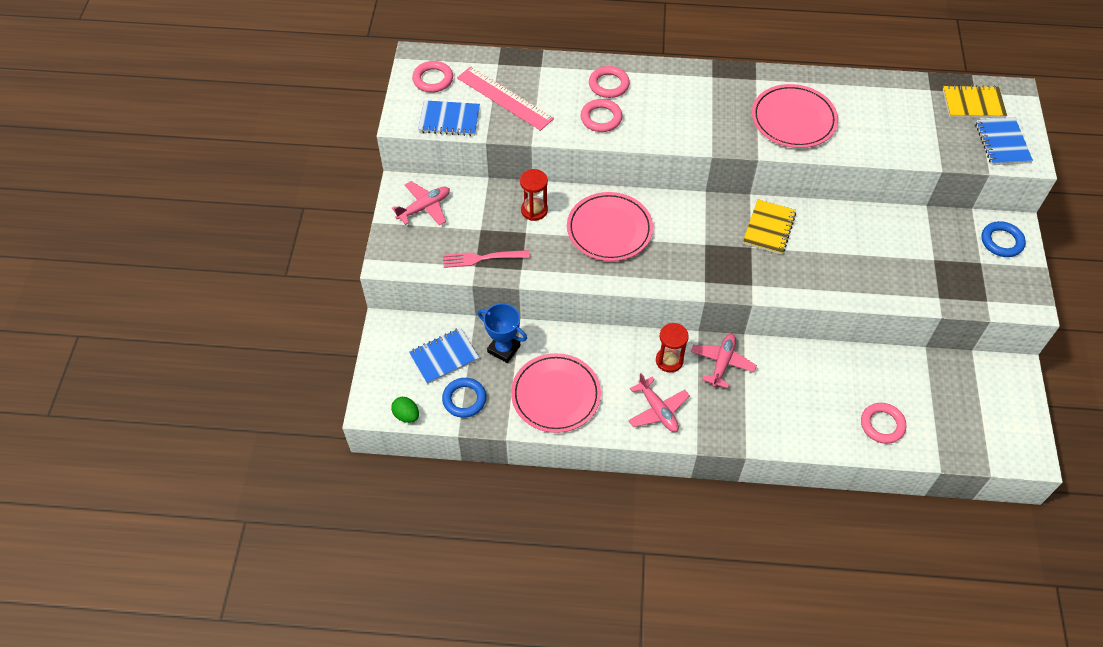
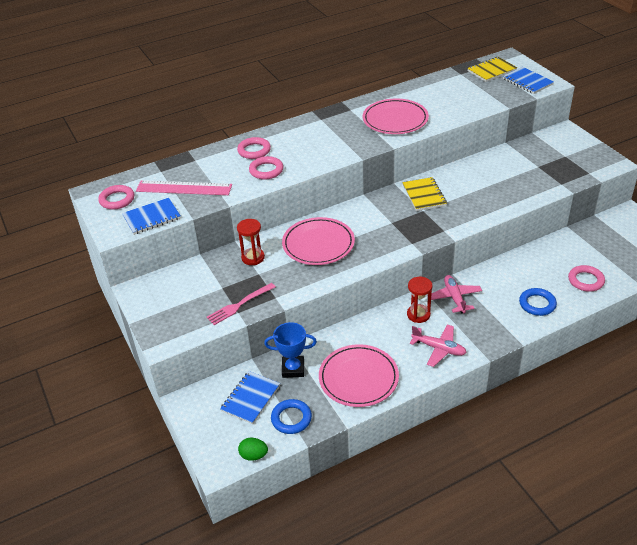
camera: 30 degrees left, 15 degrees down
(424, 207) = (165, 294): pink plane -> none
(1001, 241) = (565, 141): blue ring -> blue ring (537, 304)

